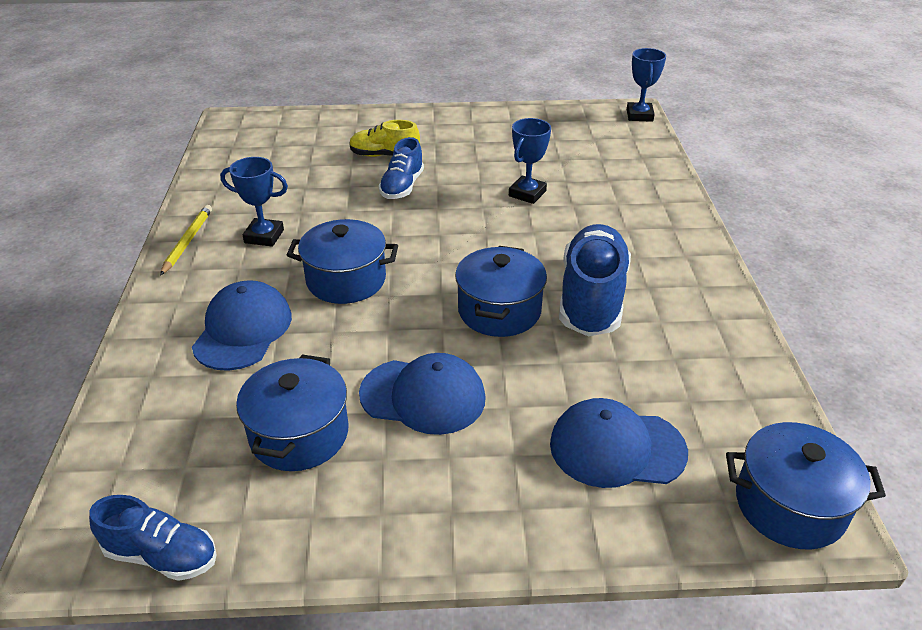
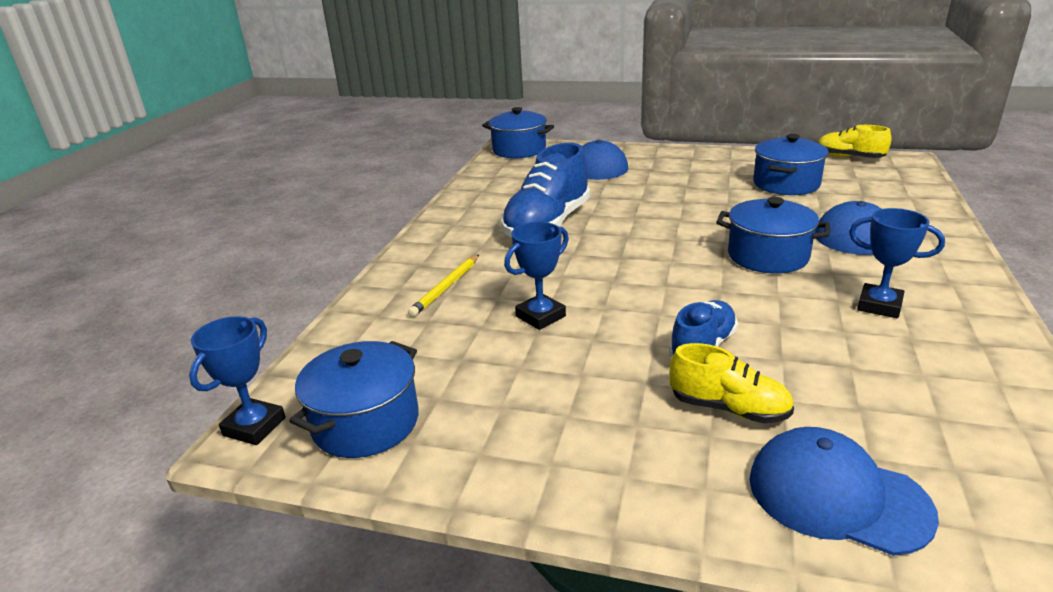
camera: 160 degrees left, 10 degrees down
(162, 555) = (849, 157): blue shoe -> yellow shoe
(188, 241) = (979, 311): yellow pencil -> yellow pencil (446, 287)
(423, 396) = (701, 191): blue cap -> blue cap (837, 496)
(499, 311) = (629, 224): blue pot -> blue pot (366, 422)

